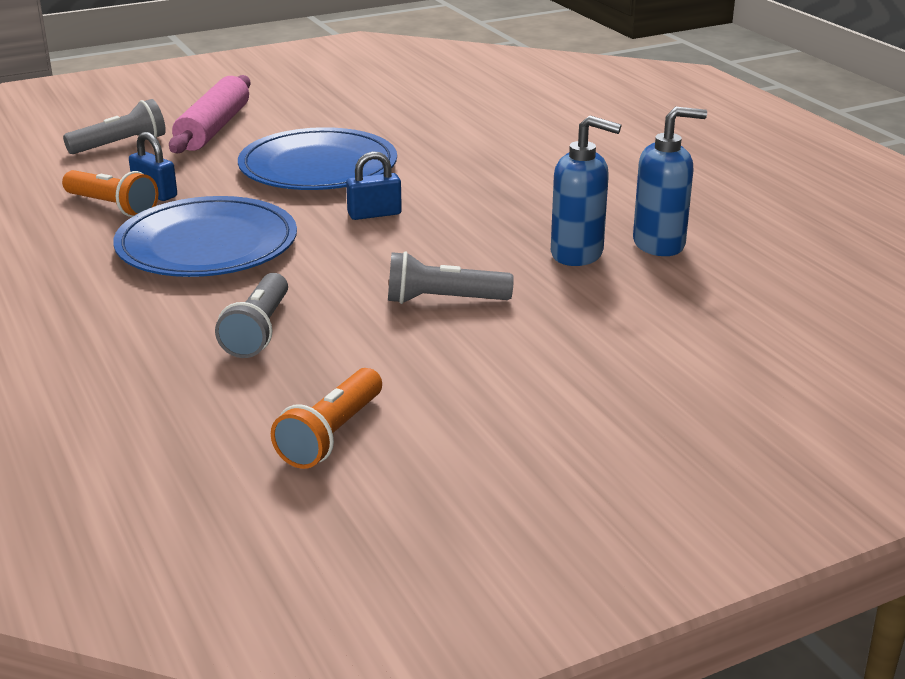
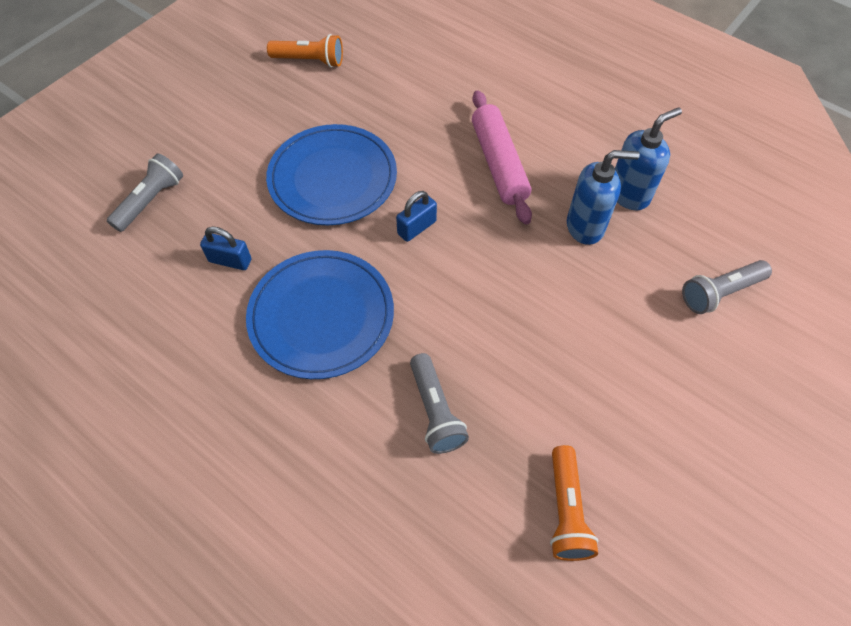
camera: 25 degrees left, 30 degrees up
(112, 207) = (209, 292): orange flashlight -> orange flashlight (309, 61)
(214, 128) = (212, 150): pink rolling pin -> pink rolling pin (499, 163)
(443, 300) = (534, 319): grey flashlight -> grey flashlight (720, 292)

